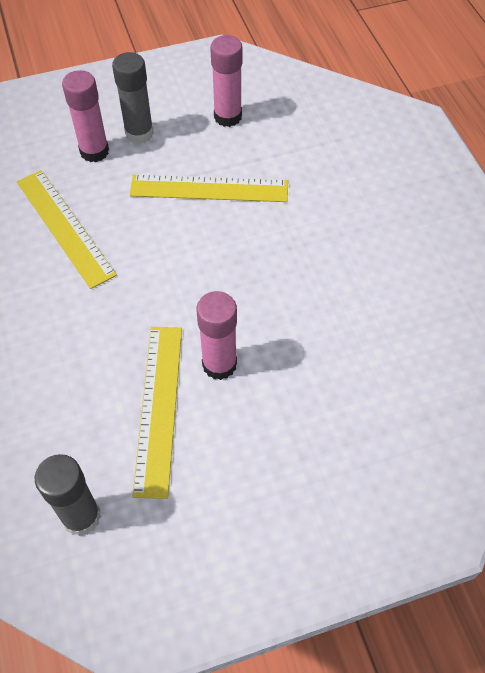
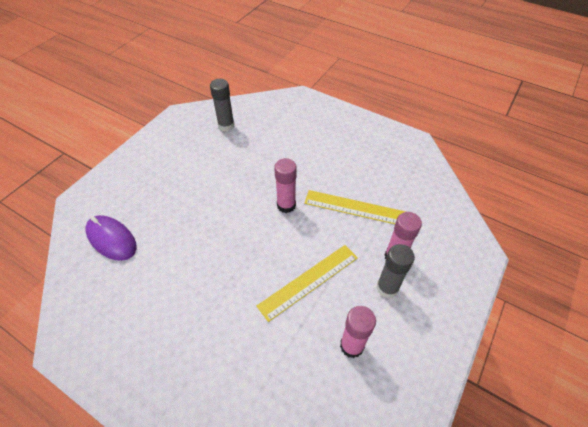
camera: 140 degrees right, 5 degrees down
(158, 407) = (230, 169): yellow ruler -> none
(219, 364) = (219, 198): pink glue stick -> pink glue stick (286, 205)
(416, 405) = (111, 239): none -> purple mouse

